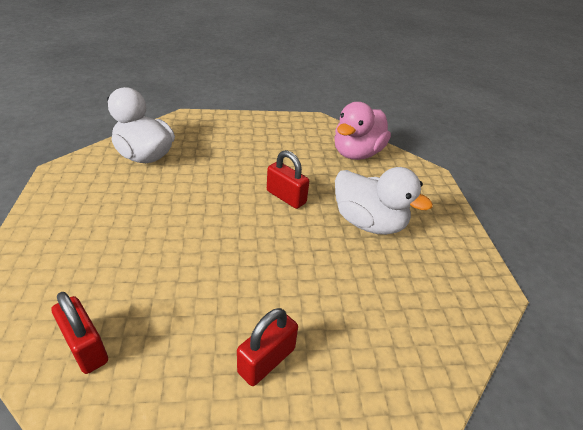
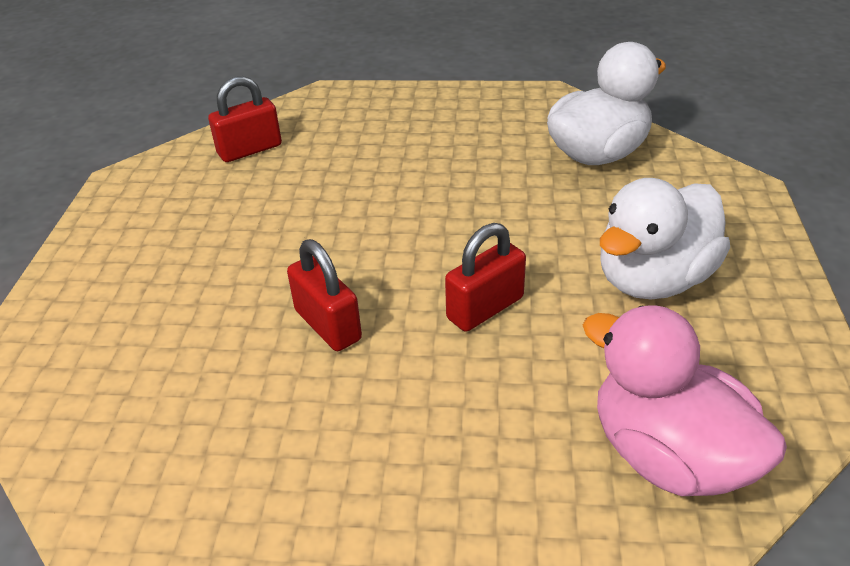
camera: 105 degrees right, 0 degrees up
(266, 360) = (171, 267): red padlock -> red padlock (327, 325)
(368, 223) = (396, 422): white duck -> white duck (653, 279)

